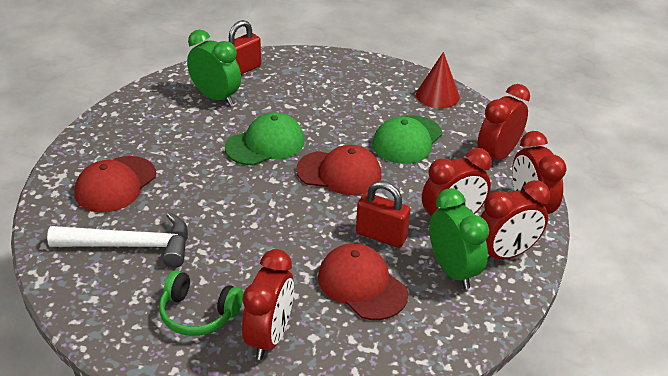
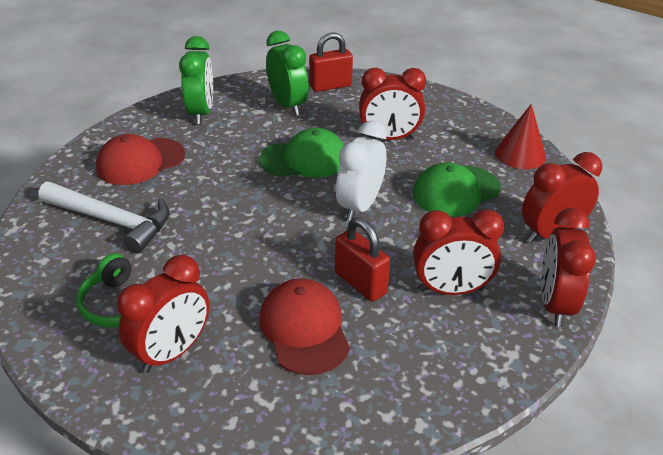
camera: 25 degrees right, 0 degrees up
(339, 173) = (360, 206): red cap -> white clock
(453, 271) = (416, 346): green clock -> green clock (201, 113)
(505, 254) = (491, 347): red clock -> red clock (389, 138)

